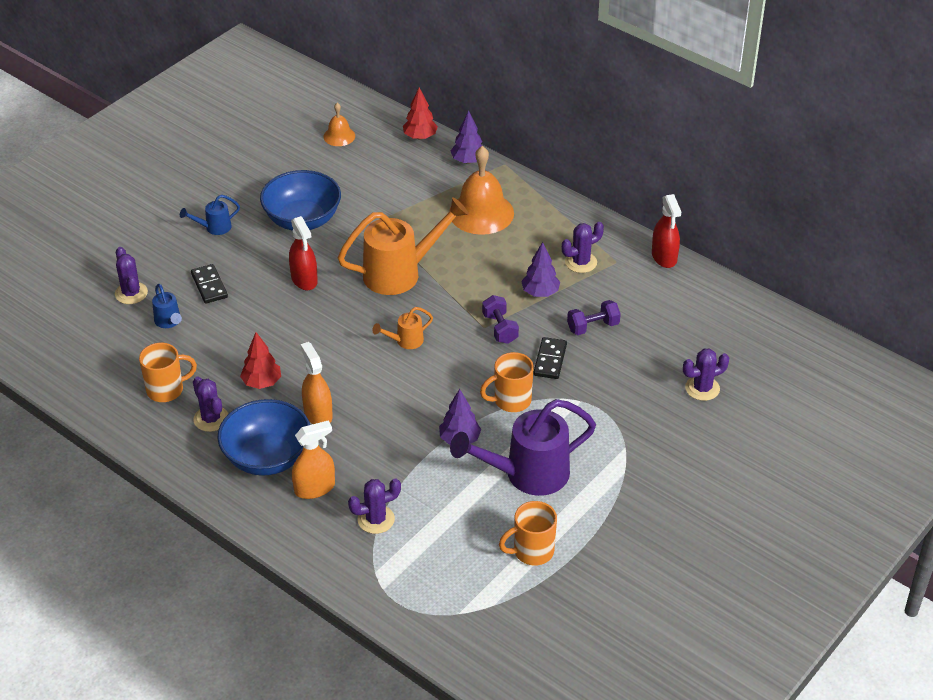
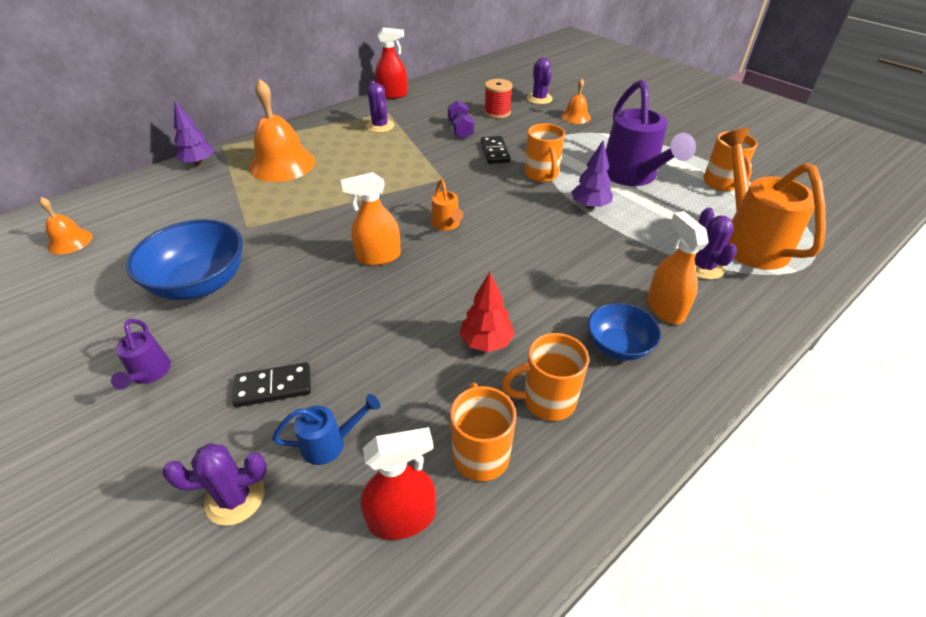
camera: 80 degrees left, 0 degrees up
(211, 419) = (547, 400): purple cactus -> orange mug
(214, 228) = (149, 374): blue watering can -> purple watering can
(267, 457) = (618, 346): blue bowl -> blue bowl, size x0.59
(304, 279) = (312, 290): red spray bottle -> red spray bottle (402, 517)
(318, 414) = (547, 296): orange spray bottle -> orange spray bottle (378, 257)
(400, 273) = (341, 219): orange watering can -> orange watering can (748, 241)
(420, 137) = (132, 187): red tree -> none
(500, 328) = (447, 171): purple dumbbell -> none
(540, 293) = (409, 147): purple tree -> none
(550, 360) = (494, 152): black domino -> black domino turned 60 degrees clockwise
(648, 353) = (497, 112): none -> red spool
(661, 425) = (575, 117): none -> orange bell

